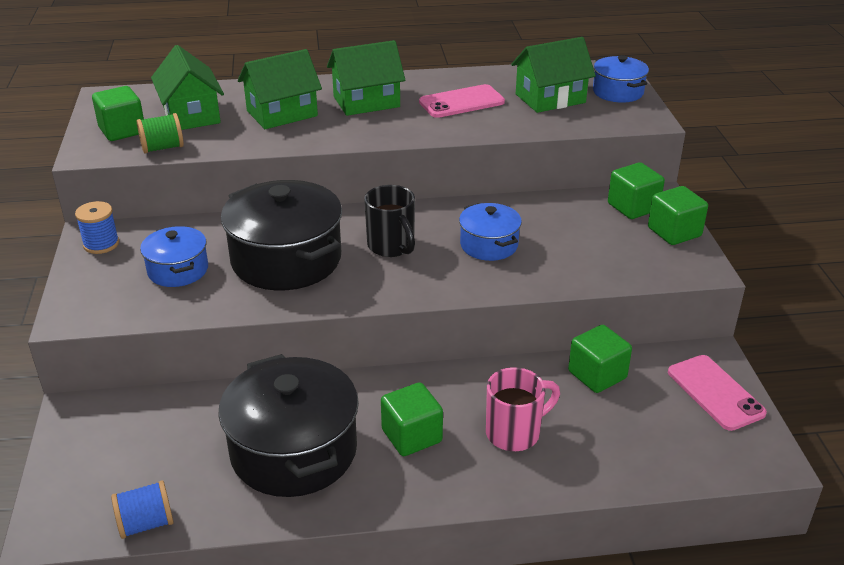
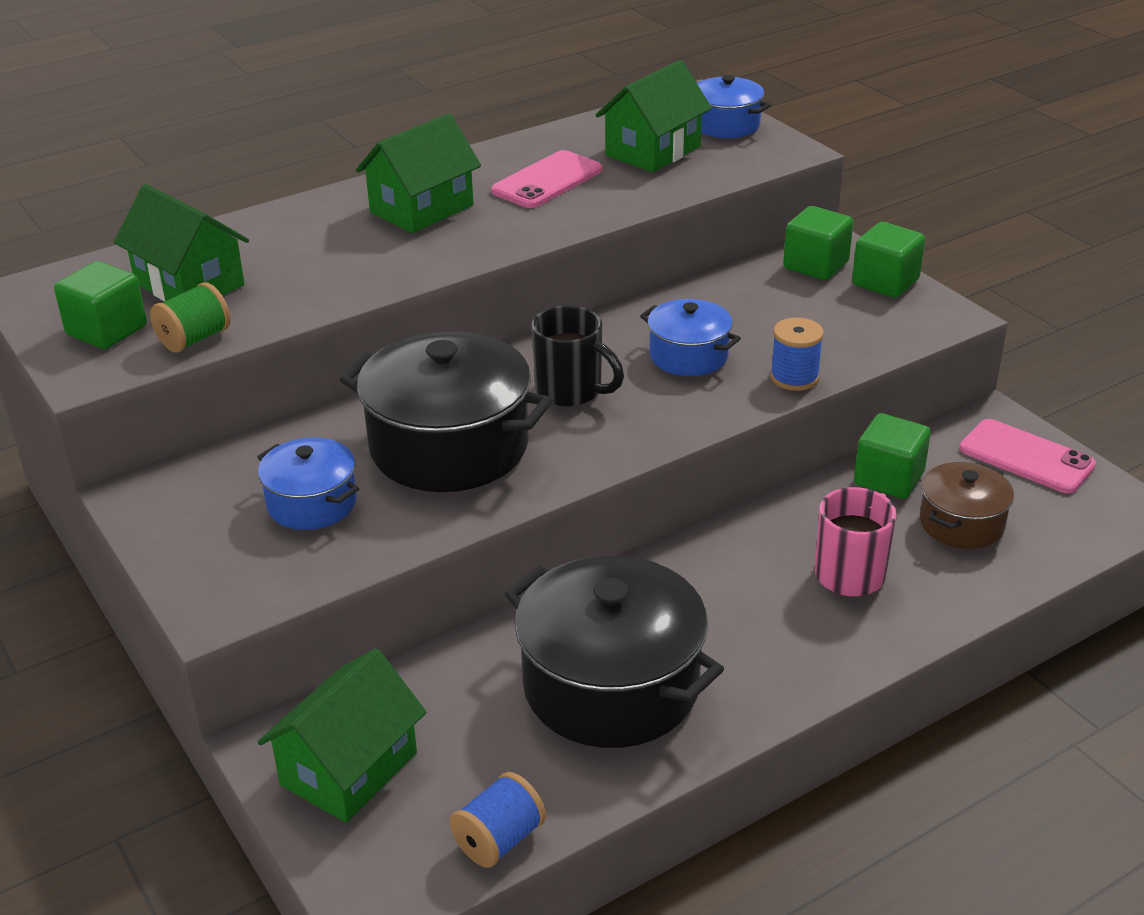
camera: 25 degrees left, 0 degrees up
(101, 244) = (164, 502): blue spool -> blue spool (794, 377)
(282, 113) = (320, 251): green house -> green house (349, 769)
(411, 436) = (738, 618): green cube -> none
(624, 424) = (961, 523): none -> brown pot

